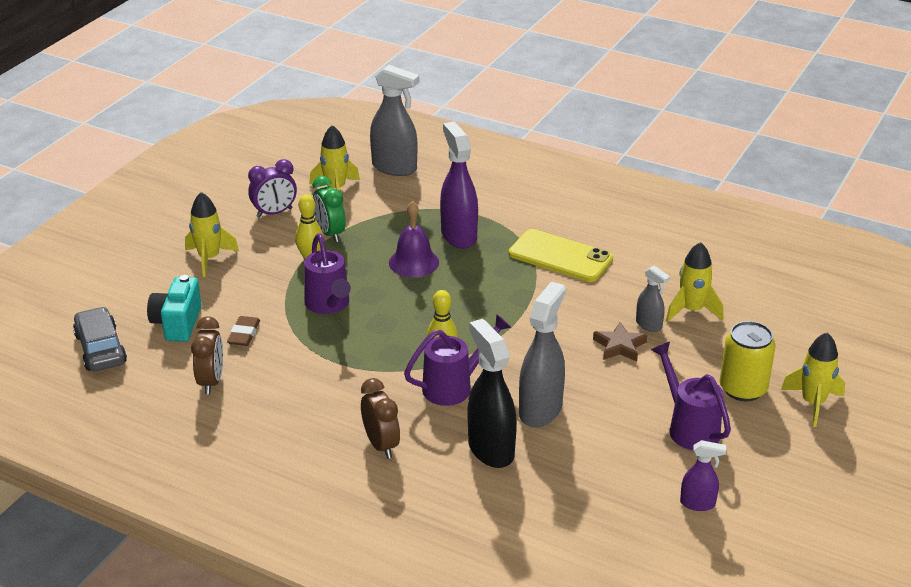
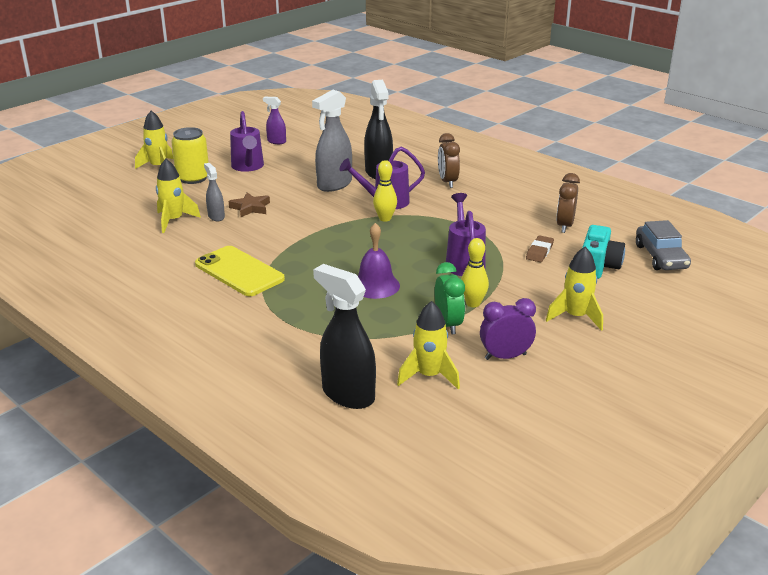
camera: 165 degrees left, 5 degrees down
(395, 168) = (348, 394): grey spray bottle -> black spray bottle
(458, 235) = (319, 303): purple spray bottle -> none

